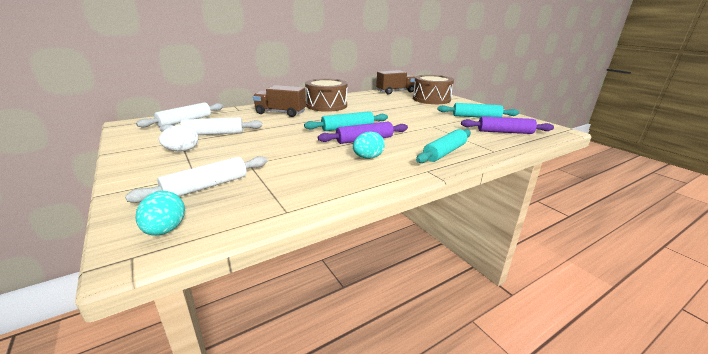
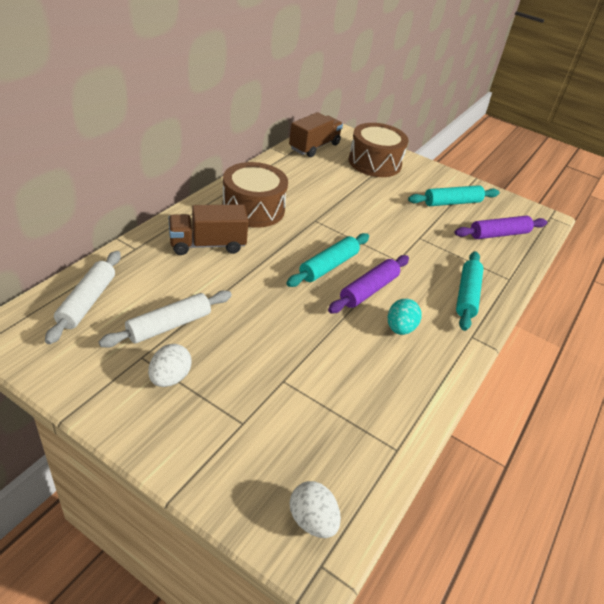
camera: 30 degrees left, 15 degrees up
(165, 230) = (312, 520): turquoise egg -> white egg
(206, 186) = (279, 439): white rolling pin -> none

